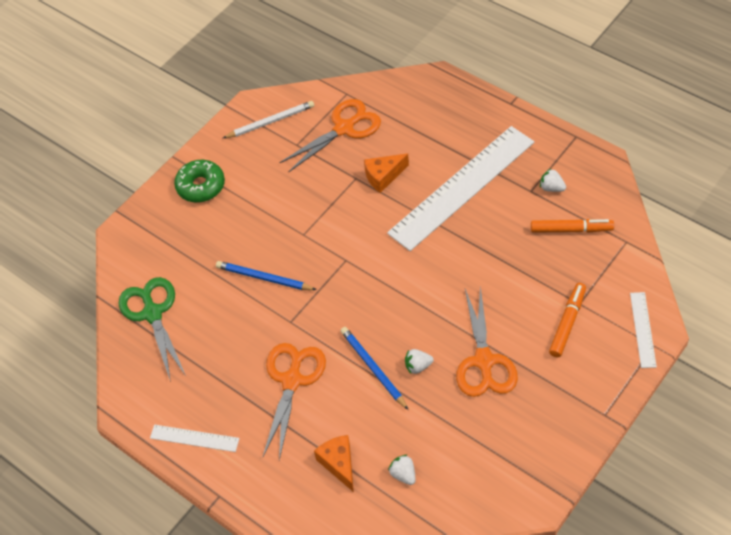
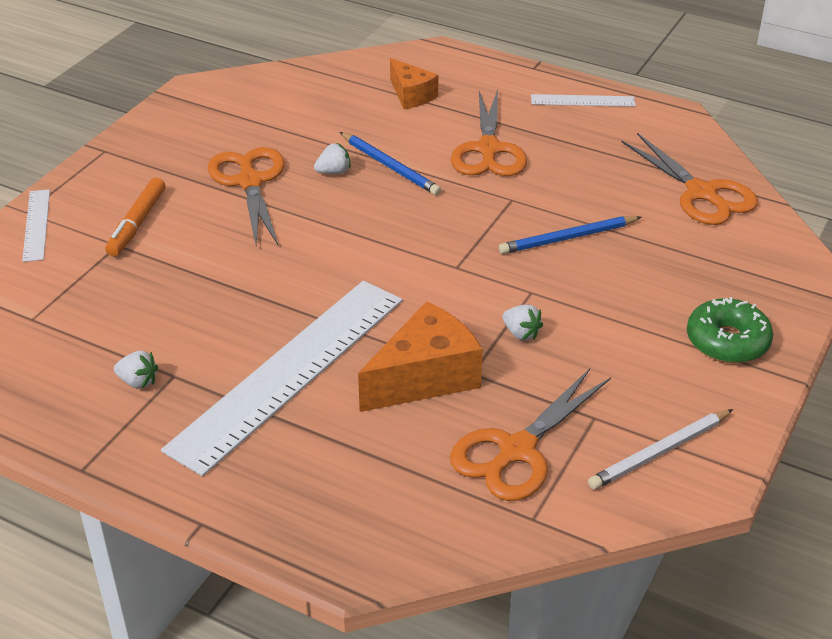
camera: 165 degrees right, 15 degrees down
(152, 313) = (701, 193): green scissors -> orange scissors
(264, 278) = (568, 238): blue pencil -> blue pencil turned 150 degrees clockwise
(383, 177) = (425, 377): orange cheese -> orange cheese, size x1.62
(403, 474) = (338, 94): white strawberry -> white strawberry (521, 333)
(571, 230) = (114, 327): orange marker -> none

